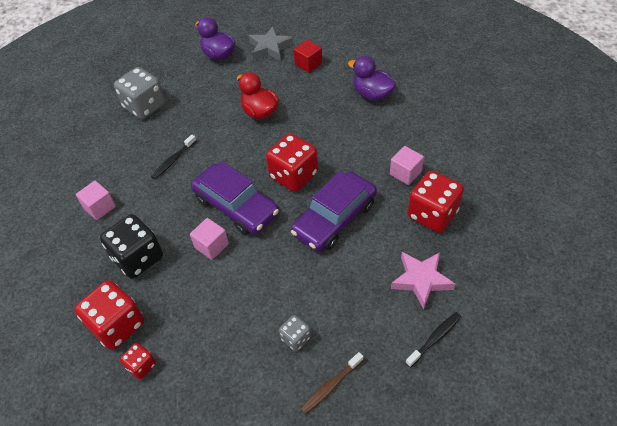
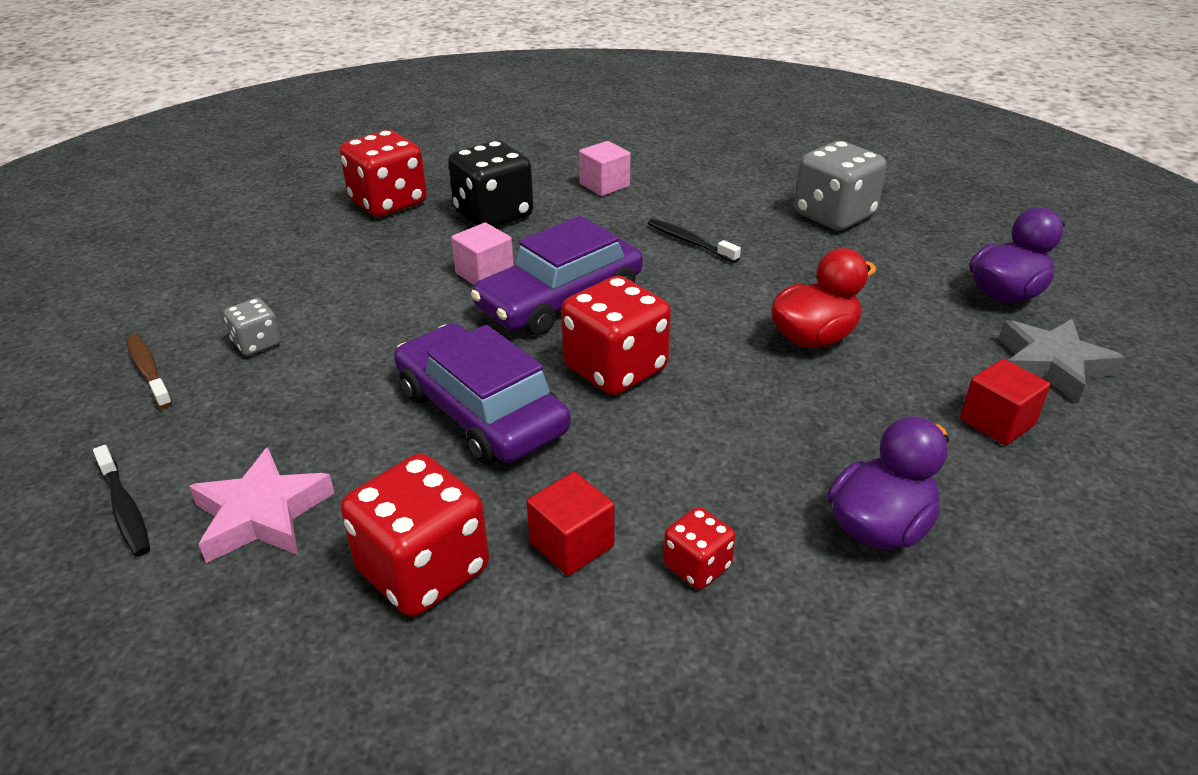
camera: 95 degrees right, 15 degrees down
(141, 366) = (314, 220): red dice -> red dice (697, 566)
(405, 173) = (571, 544): pink cube -> red cube

